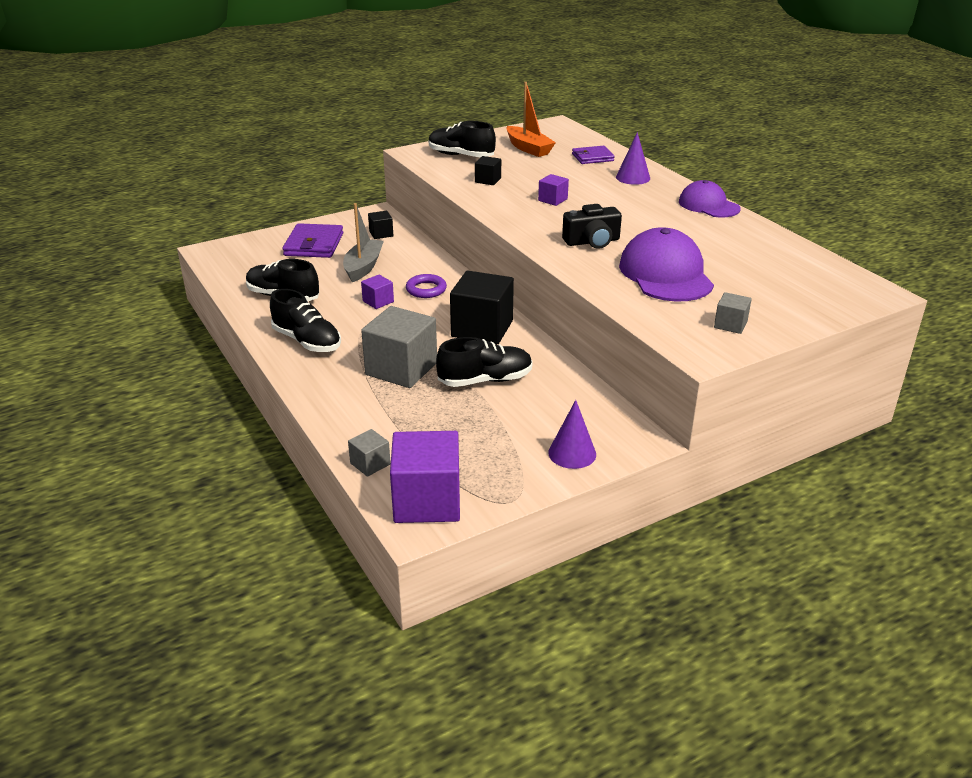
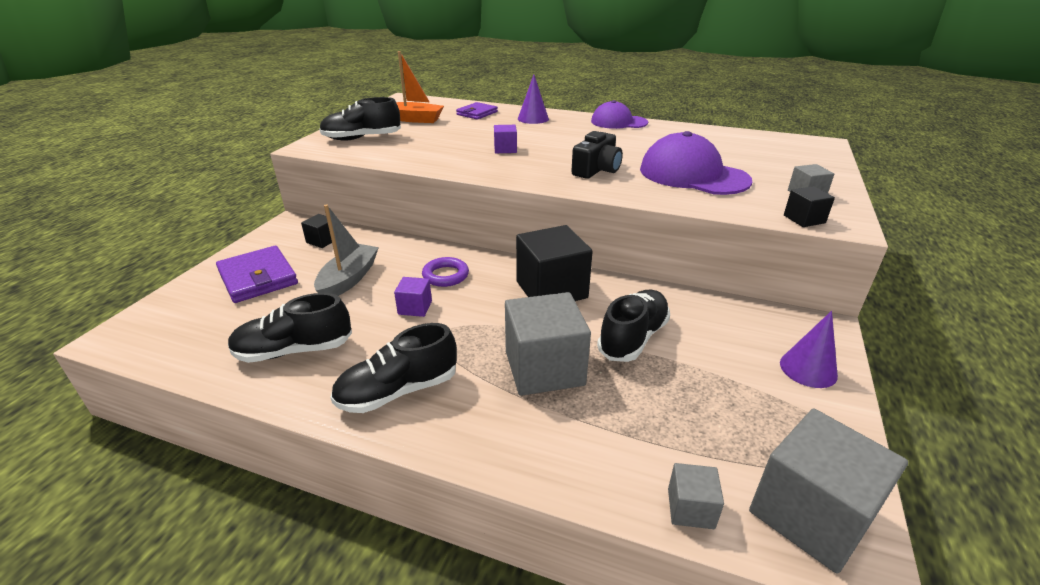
camera: 40 degrees left, 0 degrees up
(307, 341) = (398, 391): black shoe -> black shoe turned 150 degrees clockwise
(363, 267) = (349, 279): grey boat -> grey boat turned 45 degrees clockwise
(427, 501) = (810, 514): purple cube -> grey cube
(488, 180) = (422, 150): black cube -> black cube (804, 219)

